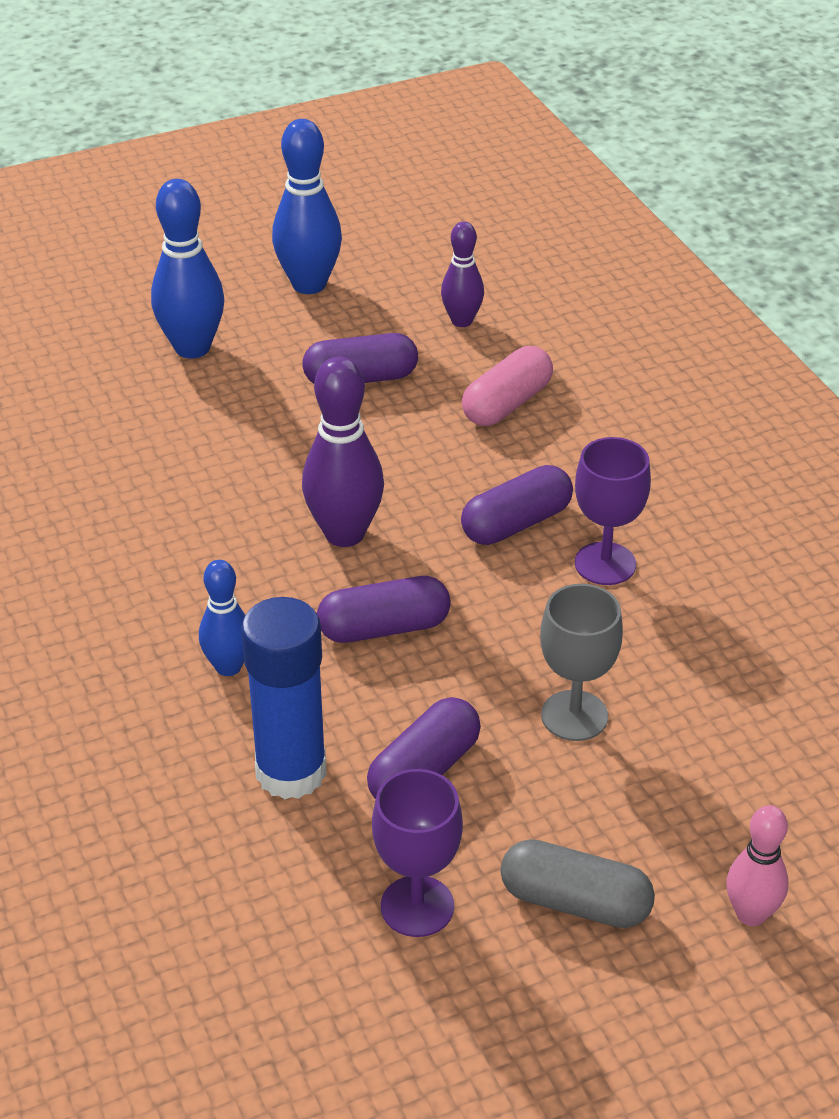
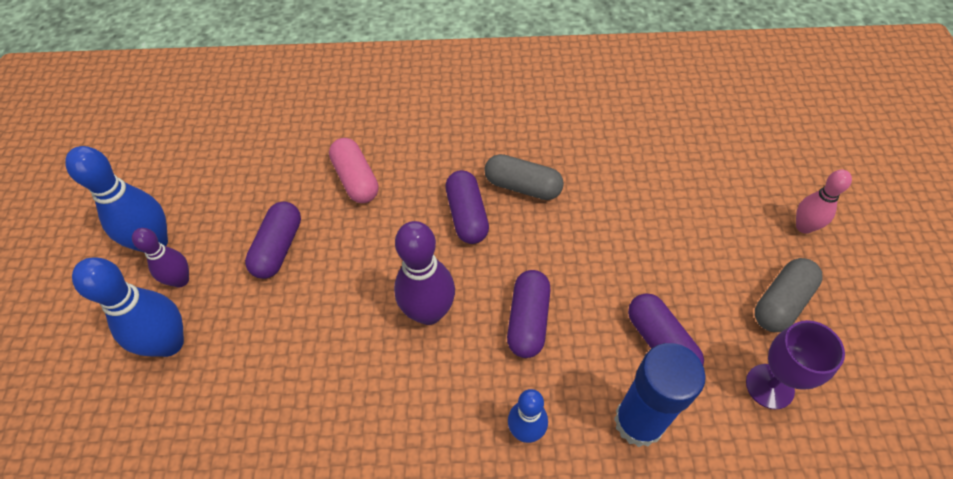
camera: 65 degrees left, 15 degrees up
(462, 321) = (260, 172): purple bowling pin -> purple bowling pin (180, 280)
(574, 716) = (639, 248): grey goblet -> none
(605, 564) = (522, 186): purple goblet -> grey capsule

